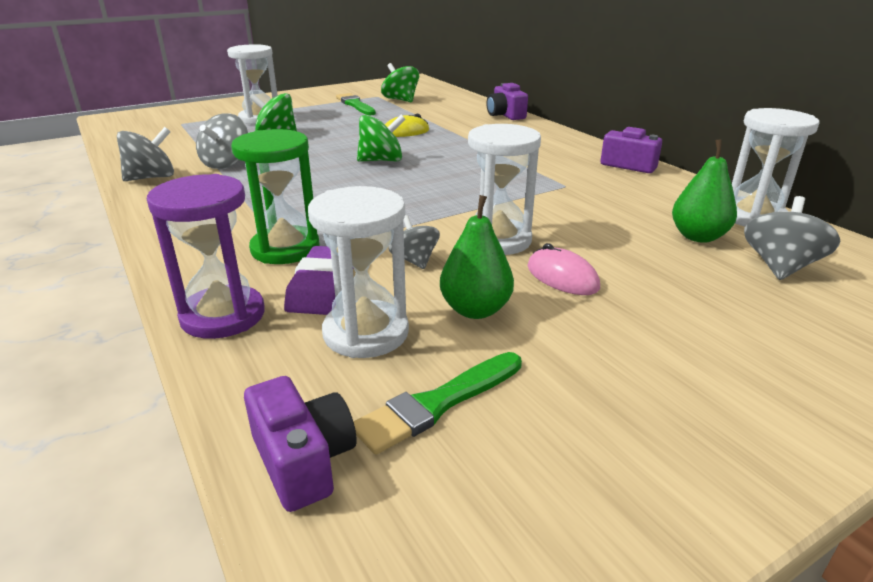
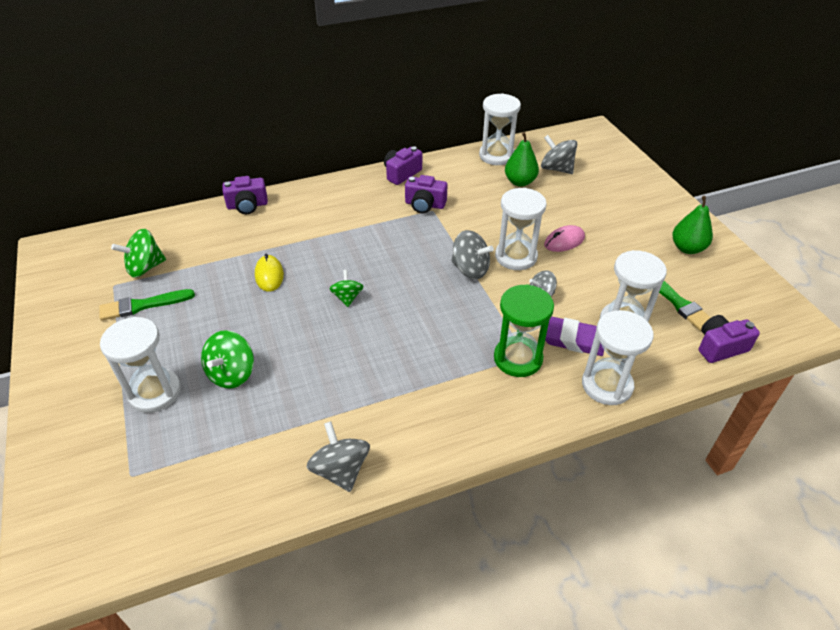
camera: 80 degrees left, 15 degrees up
(223, 316) = (607, 385): purple hourglass -> white hourglass
(226, 163) = (316, 410): grey spinning top -> grey spinning top (470, 269)
(381, 160) = (347, 297): green spinning top -> green spinning top, size x0.66
(475, 310) = (598, 279): green pear -> green pear (687, 248)
(574, 181) = (425, 205): none -> purple camera

